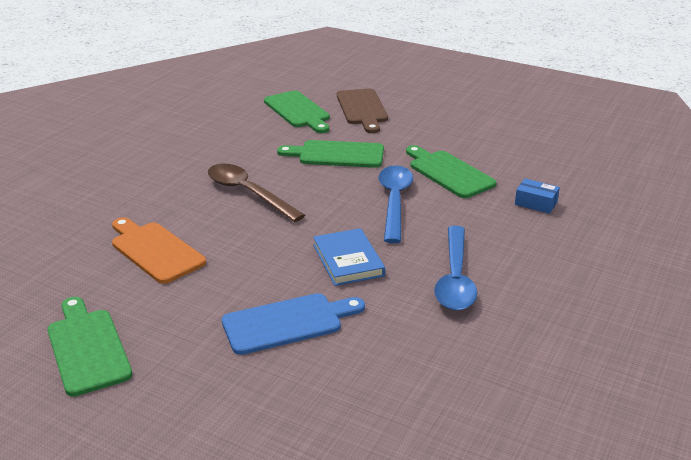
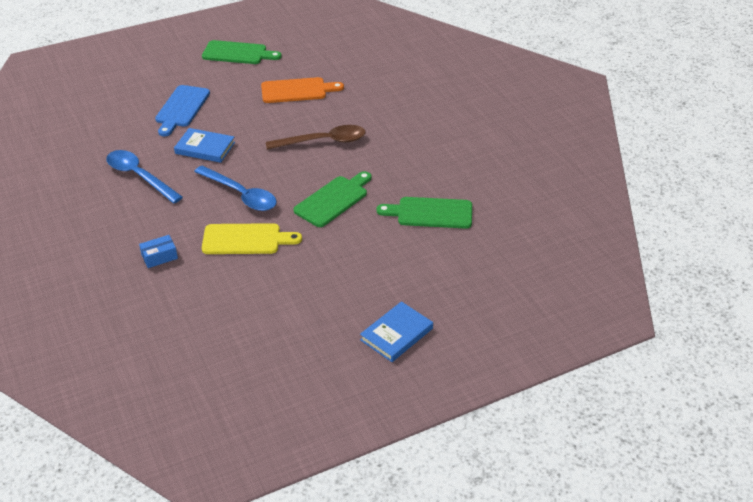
camera: 125 degrees right, 10 degrees up
(362, 109) = (399, 250): brown cutting board -> none
(448, 85) = (396, 334): none -> blue book
(448, 173) = (245, 239): green cutting board -> yellow cutting board

